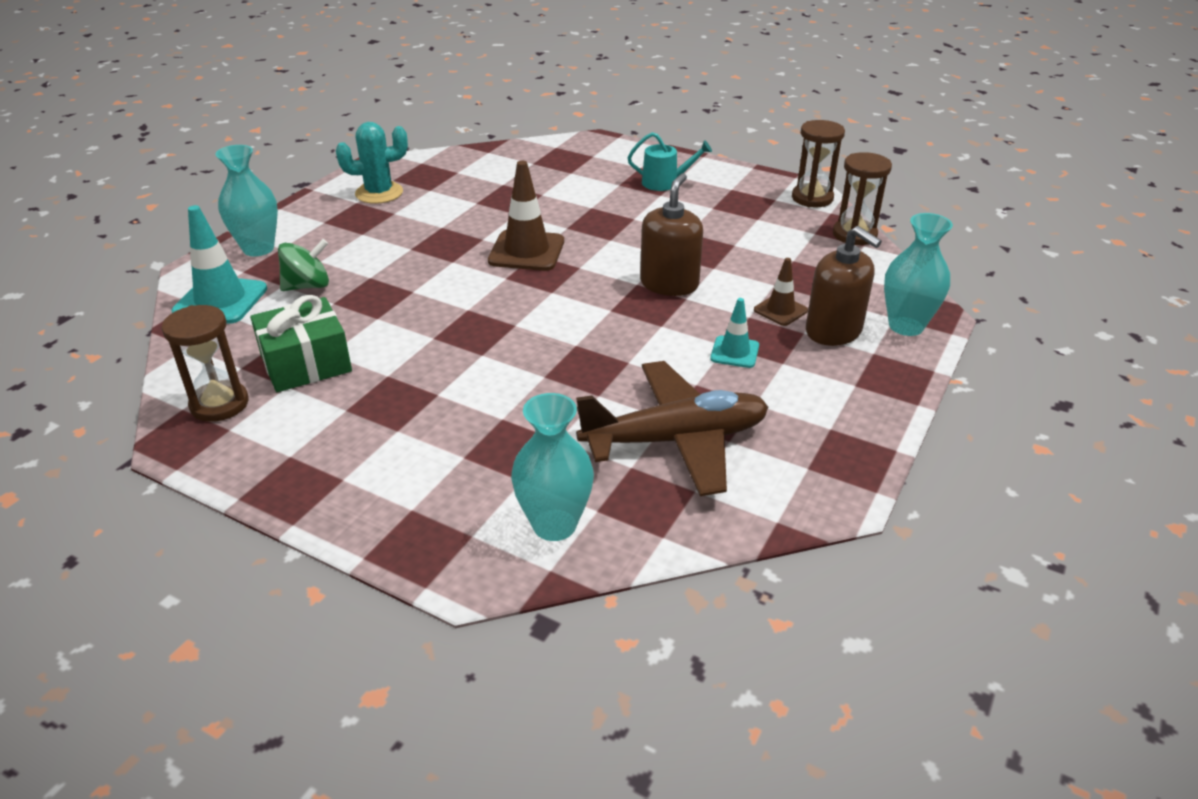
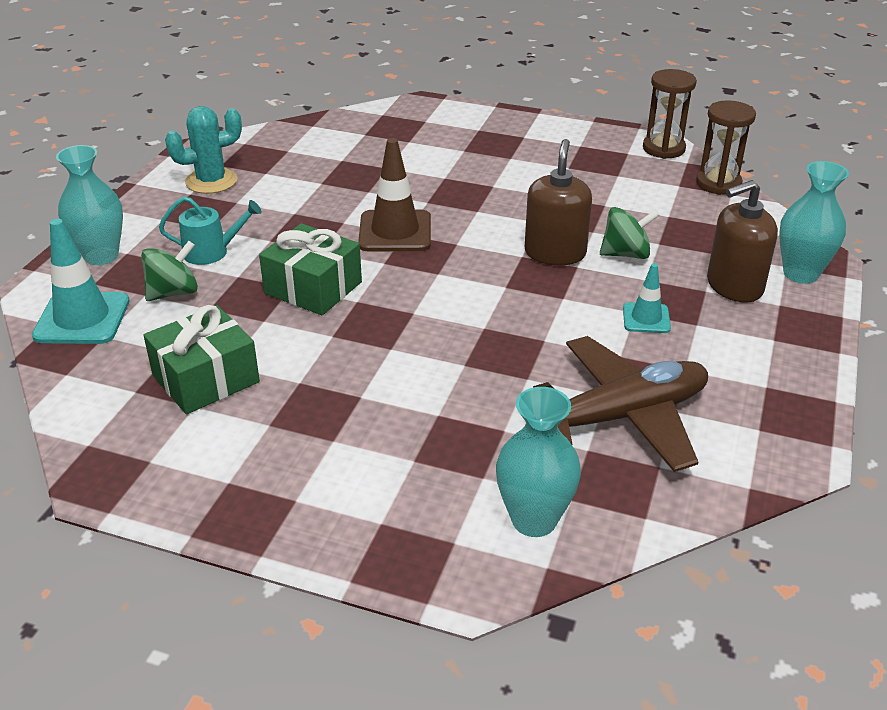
camera: 10 degrees left, 0 degrees up
(219, 404) = (128, 435): brown hourglass -> none
(432, 294) = (313, 288): none -> green gift
(664, 183) = (510, 144): turquoise watering can -> turquoise watering can (211, 252)
(737, 291) = (626, 254): none -> green spinning top
(780, 310) = (675, 270): brown traffic cone -> none
(833, 331) = (734, 286): brown soap dispenser -> brown soap dispenser turned 120 degrees clockwise

